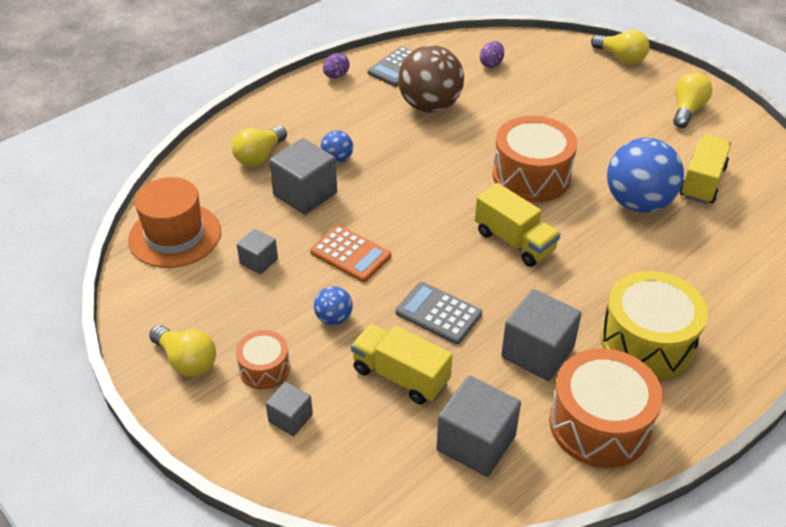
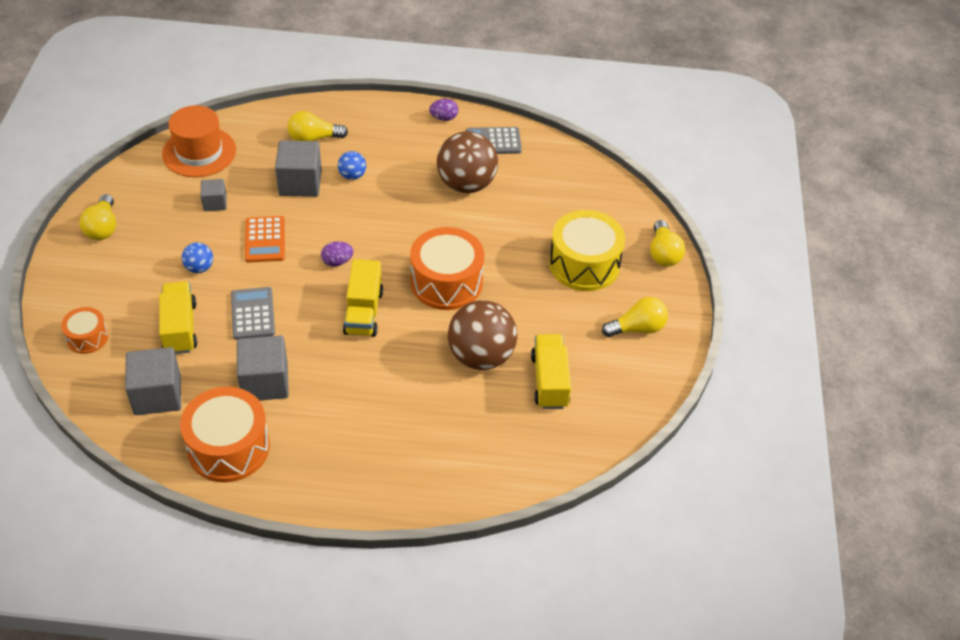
camera: 45 degrees right, 5 degrees up
(264, 368) = (128, 264): orange drum -> orange drum (87, 337)
(290, 418) = (100, 300): grey cube -> none
(491, 64) = (559, 186): purple egg -> purple egg (337, 262)
(638, 203) = (481, 356): blue ball -> brown ball
(647, 342) = (331, 434): yellow drum -> yellow drum (584, 264)
(702, 182) = (549, 381): yellow truck -> yellow truck turned 75 degrees counterclockwise

